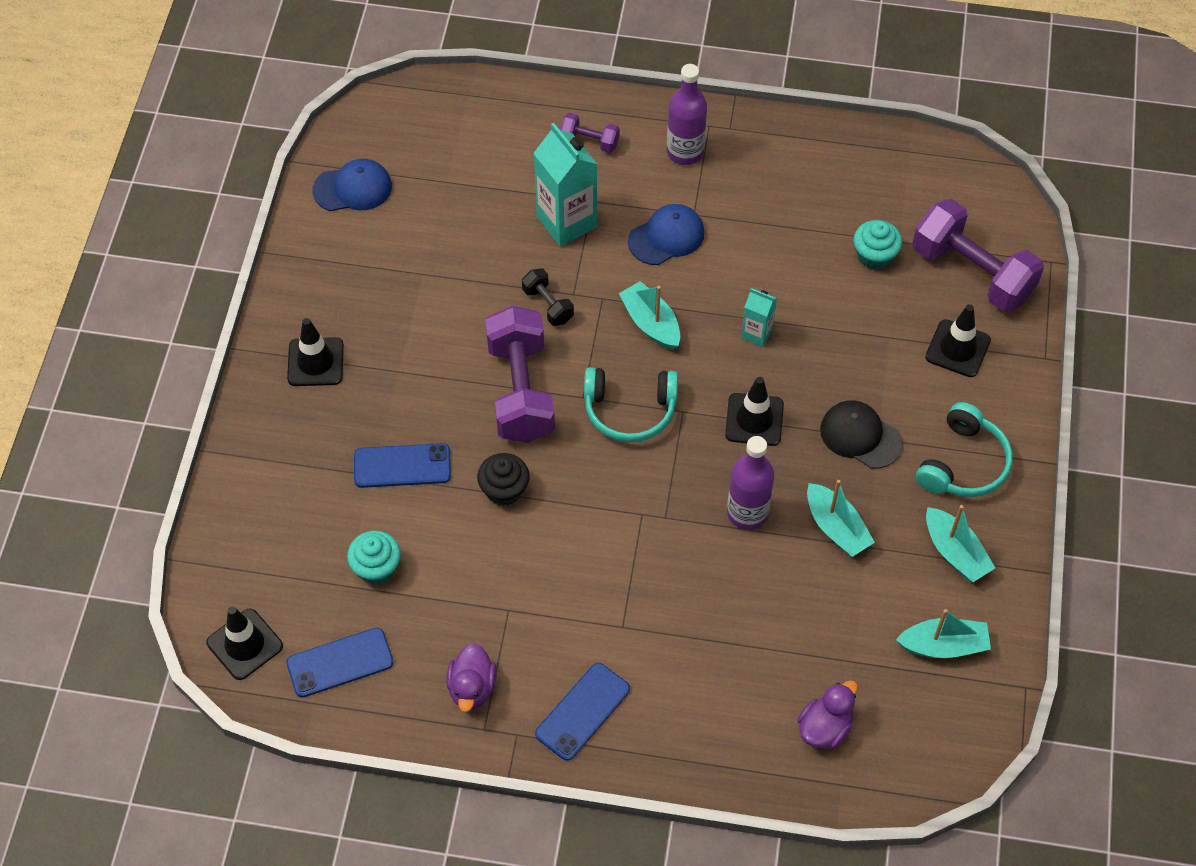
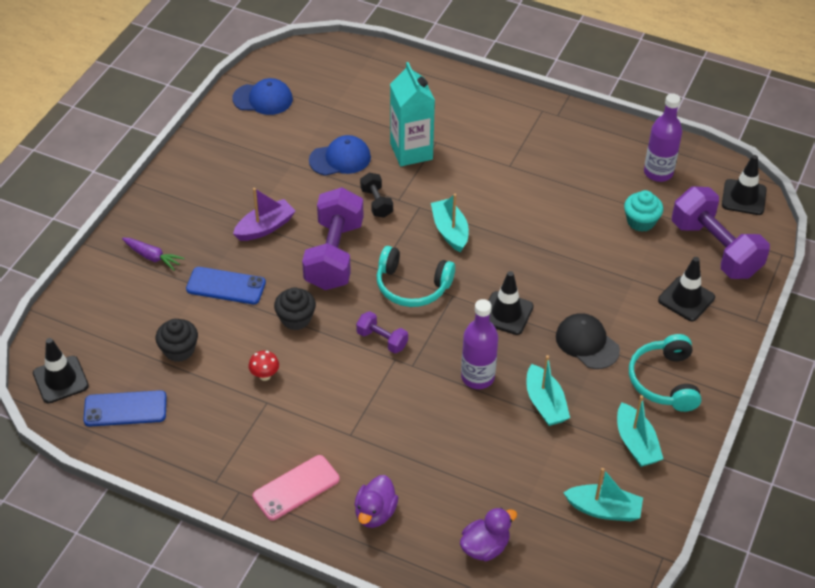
camera: 15 degrees right, 10 degrees down
(295, 448) = (152, 257): none -> purple carrot
(315, 362) = (190, 204): black traffic cone -> black traffic cone (744, 197)
(376, 567) = (179, 350): turquoise cupcake -> black cupcake
(421, 372) = (265, 227): none -> purple boat
(472, 688) = (217, 450): purple duck -> purple duck (375, 513)
(493, 575) = (265, 375): none -> red mushroom
(582, 711) = (296, 488): blue phone -> pink phone
(589, 141) = (448, 103): purple dumbbell -> purple dumbbell (382, 340)
(666, 237) = (483, 176): blue cap -> blue cap (340, 159)
(685, 152) = (517, 124): purple bottle -> purple bottle (658, 172)
(756, 333) = (529, 255): turquoise carton -> none
(963, 464) = (664, 381): turquoise headphones -> turquoise headphones turned 135 degrees clockwise

